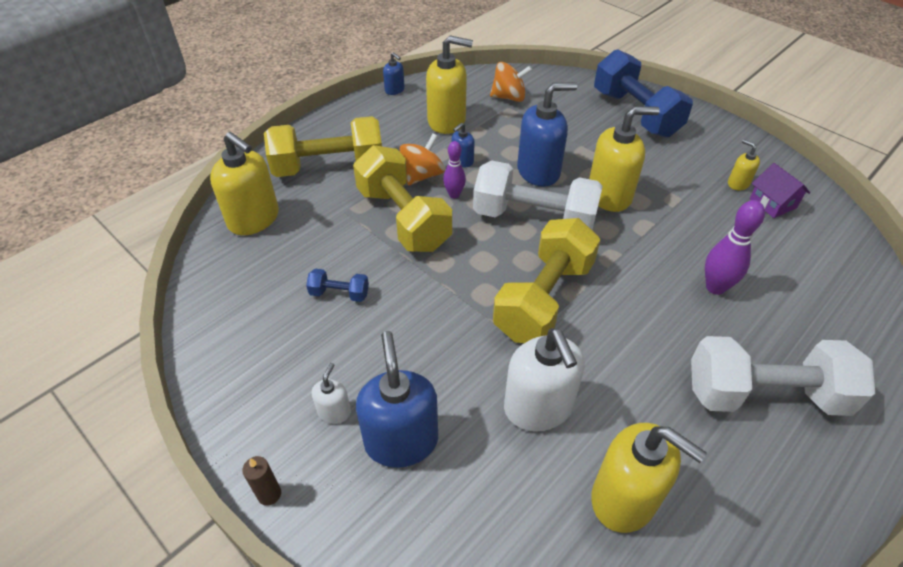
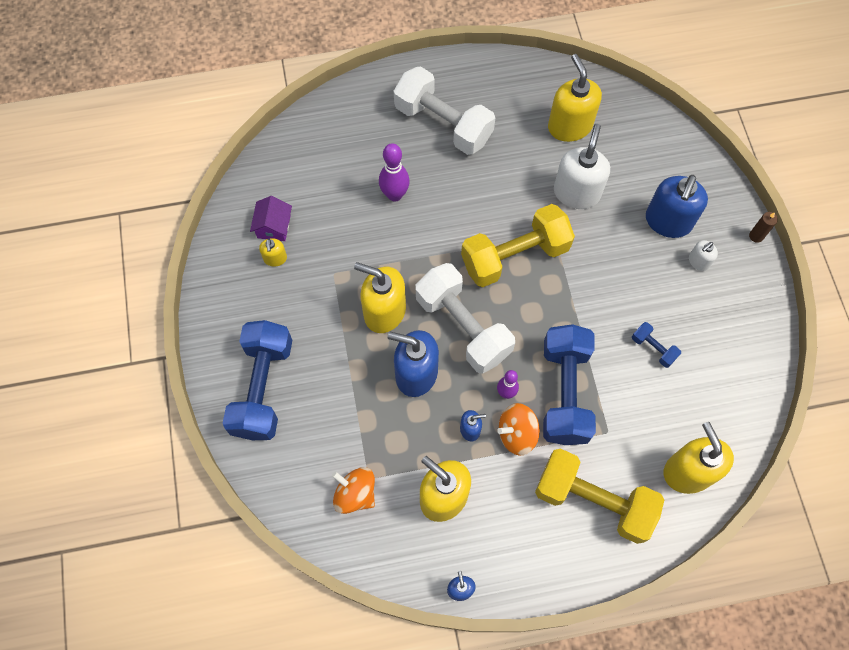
camera: 145 degrees left, 20 degrees up
(403, 219) = (564, 392): yellow dumbbell -> blue dumbbell

